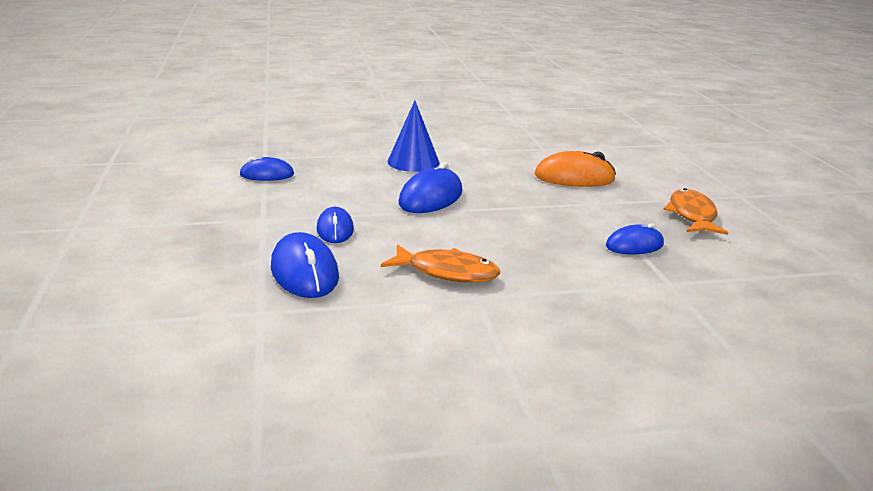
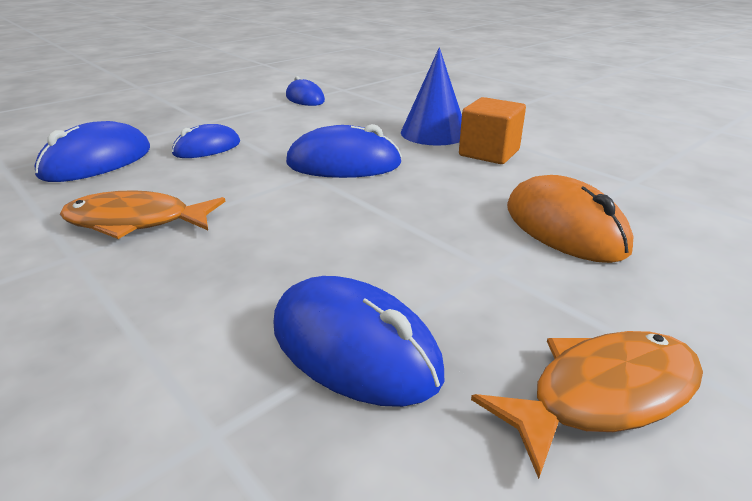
camera: 60 degrees right, 5 degrees up
(447, 272) = (136, 222): orange fish -> orange fish turned 105 degrees clockwise
(466, 160) = (489, 153): none -> orange cube
(634, 245) = (354, 348): blue mouse -> blue mouse, size x1.54

